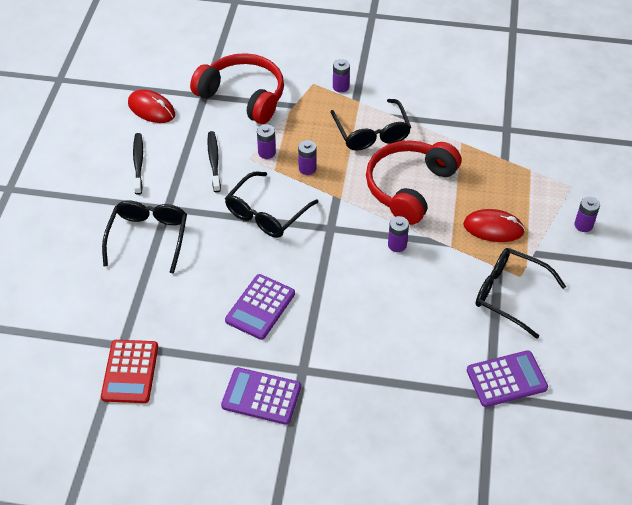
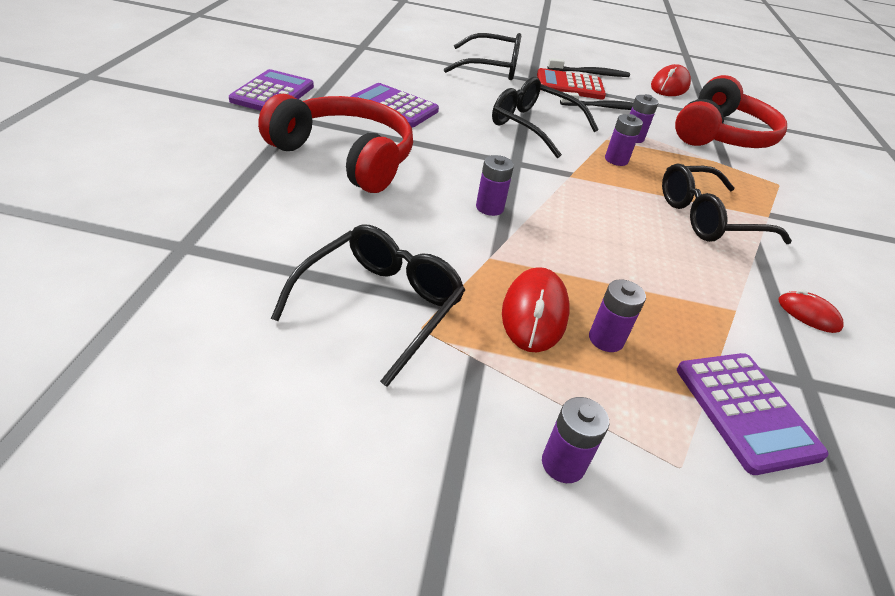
camera: 85 degrees right, 10 degrees down
(130, 372) = (330, 46): red calculator -> red calculator (570, 85)
(340, 87) = (788, 205): purple battery -> purple battery (606, 339)
(409, 187) = (607, 236): red headphones -> red headphones (345, 157)
(455, 113) = (808, 314): none -> red mouse
(506, 379) = (204, 269): purple calculator -> purple calculator (745, 411)

